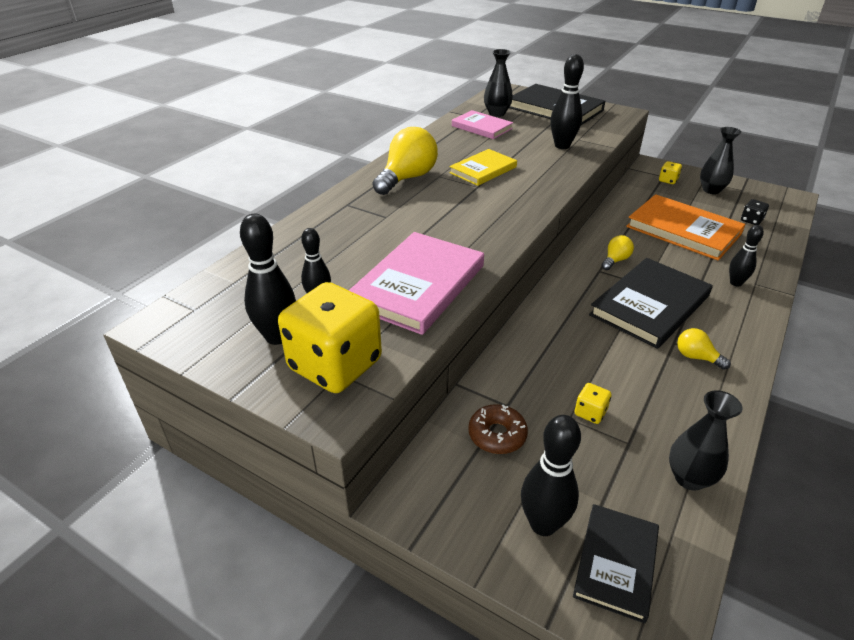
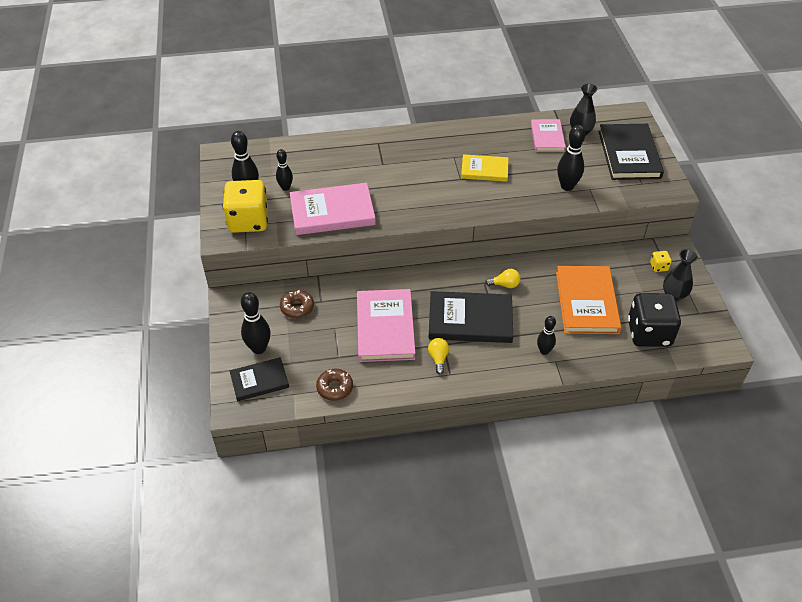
camera: 50 degrees right, 10 degrees up
(407, 178) = (434, 146): yellow light bulb -> none
(590, 412) = (346, 333): yellow dice -> none
(608, 373) = (385, 328): none -> pink book
(689, 478) = (335, 388): black vase -> brown donut
(751, 220) = (649, 333): black dice -> black dice, size x2.43

